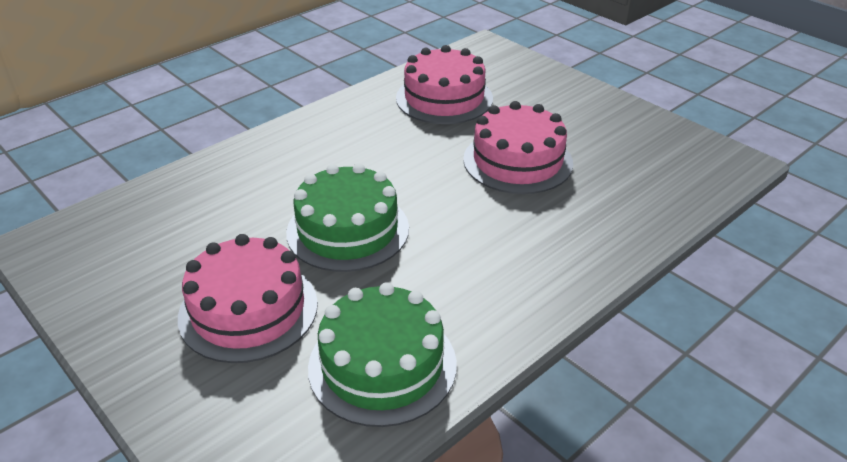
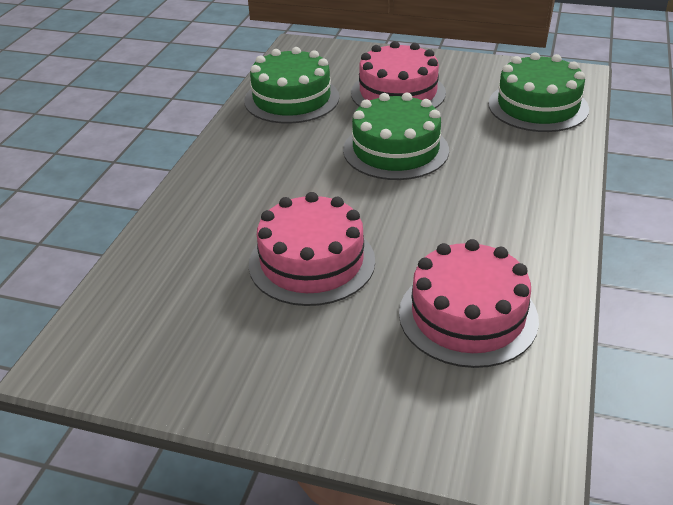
camera: 150 degrees right, 0 degrees up
(148, 221) = (538, 106): none -> green cake

